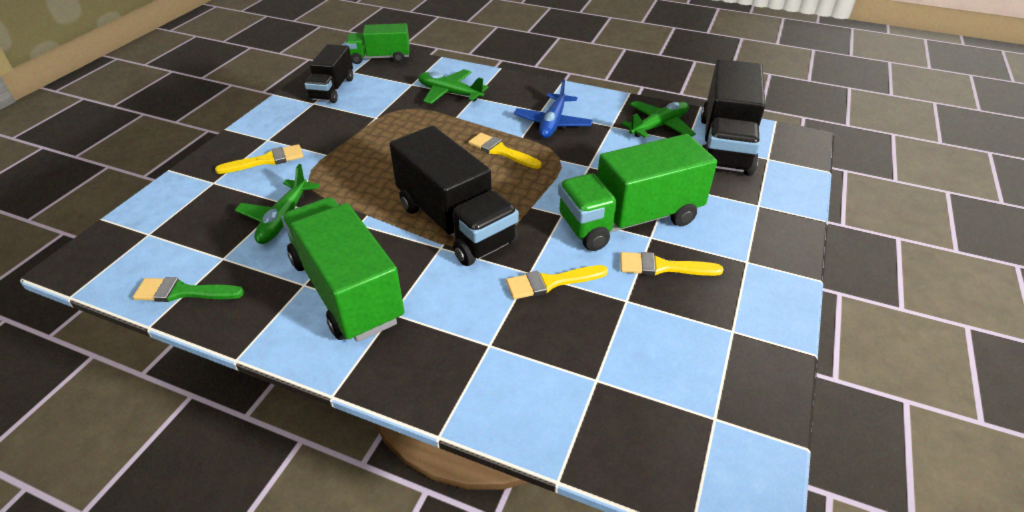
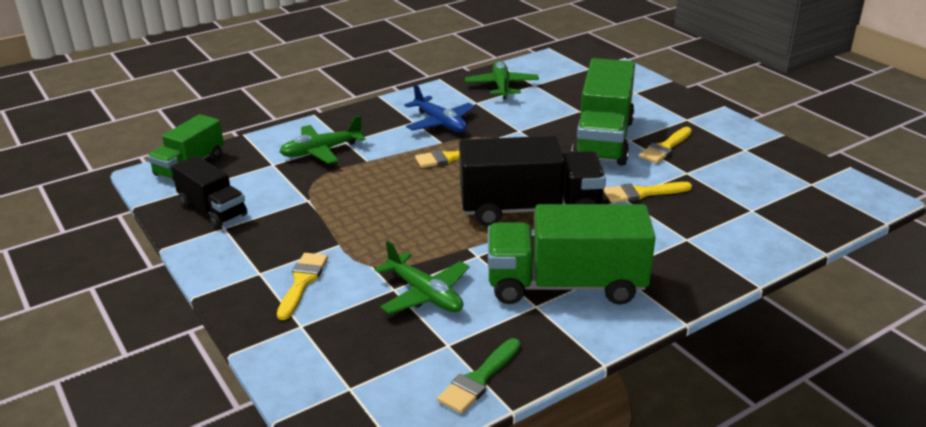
camera: 55 degrees left, 10 degrees down
(551, 282) = (642, 193): yellow brush -> yellow brush turned 60 degrees clockwise
(725, 145) = (555, 74): black truck -> none

